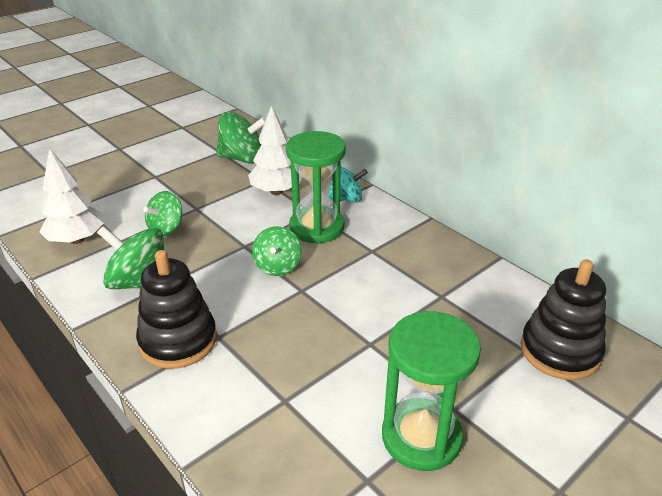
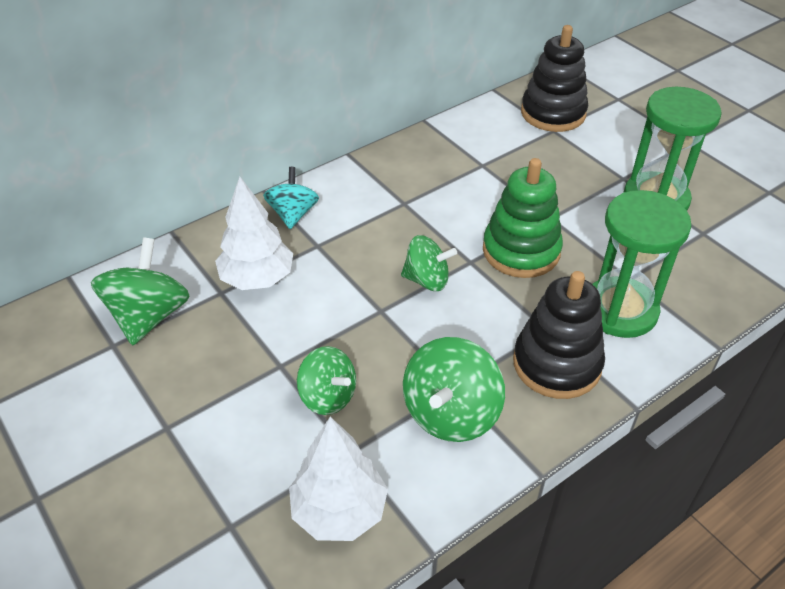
camera: 85 degrees left, 10 degrees up
(317, 227) = (352, 243): green hourglass -> green hourglass (620, 310)
(318, 321) = (521, 251): none -> green stacking toy

